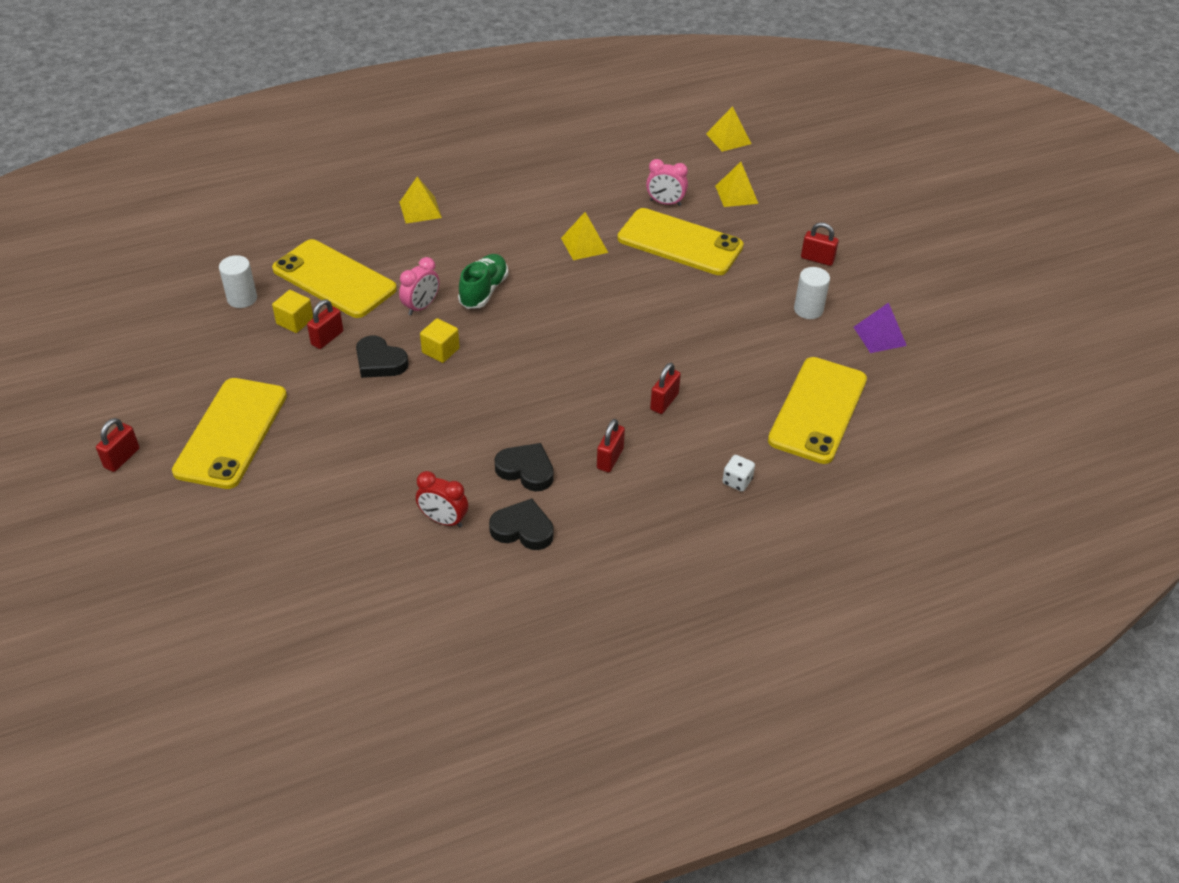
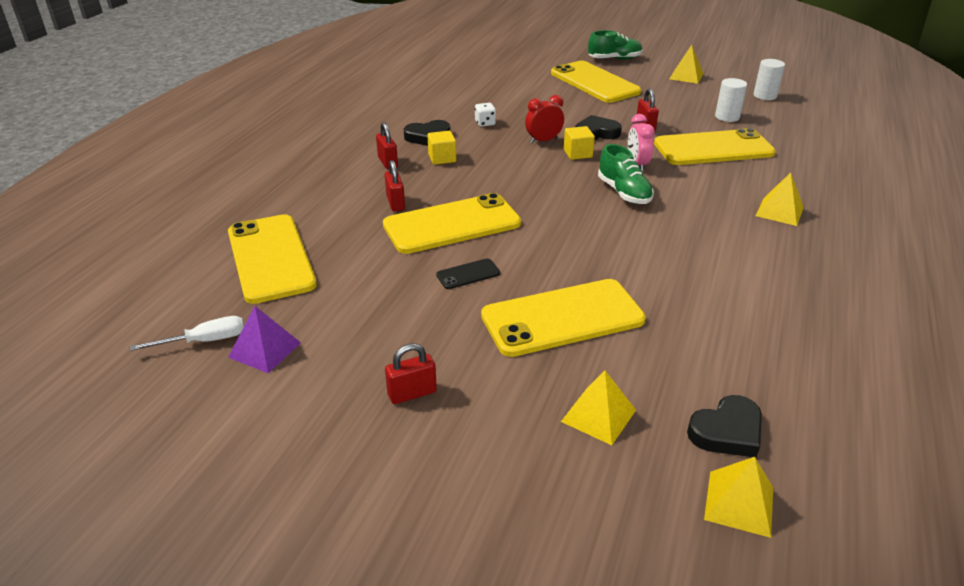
camera: 135 degrees right, 10 degrees down
(122, 458) = (614, 59): red padlock -> green shoe
(295, 321) = (678, 123): yellow cube -> yellow cube (442, 158)
(443, 520) = (436, 105): red clock -> red clock (543, 140)
(523, 529) = (391, 120): black heart -> black heart (727, 431)
(584, 245) = (628, 263): yellow pyramid -> yellow pyramid (686, 76)
(649, 350) = (452, 224): none -> yellow phone
(665, 203) = (642, 349): pink clock -> none
(694, 304) = (468, 274): none -> black phone
(737, 481) = (289, 191): white dice -> white dice (485, 123)
(808, 310) = (362, 331): white cylinder -> white cylinder (765, 96)
(914, 366) = (204, 341): none -> white screwdriver

